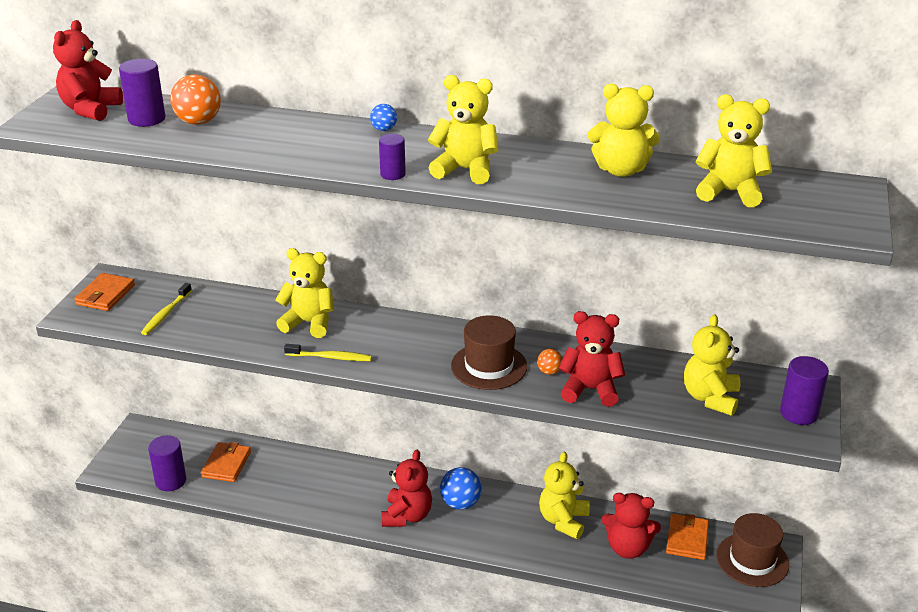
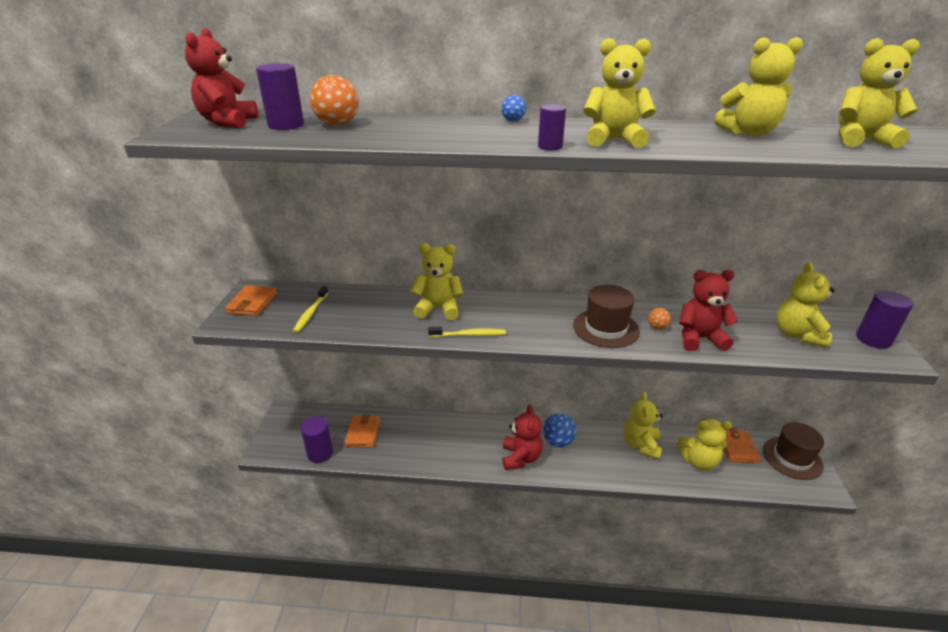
camera: 10 degrees left, 0 degrees up
(628, 548) = (698, 461): red teddy bear -> yellow teddy bear

